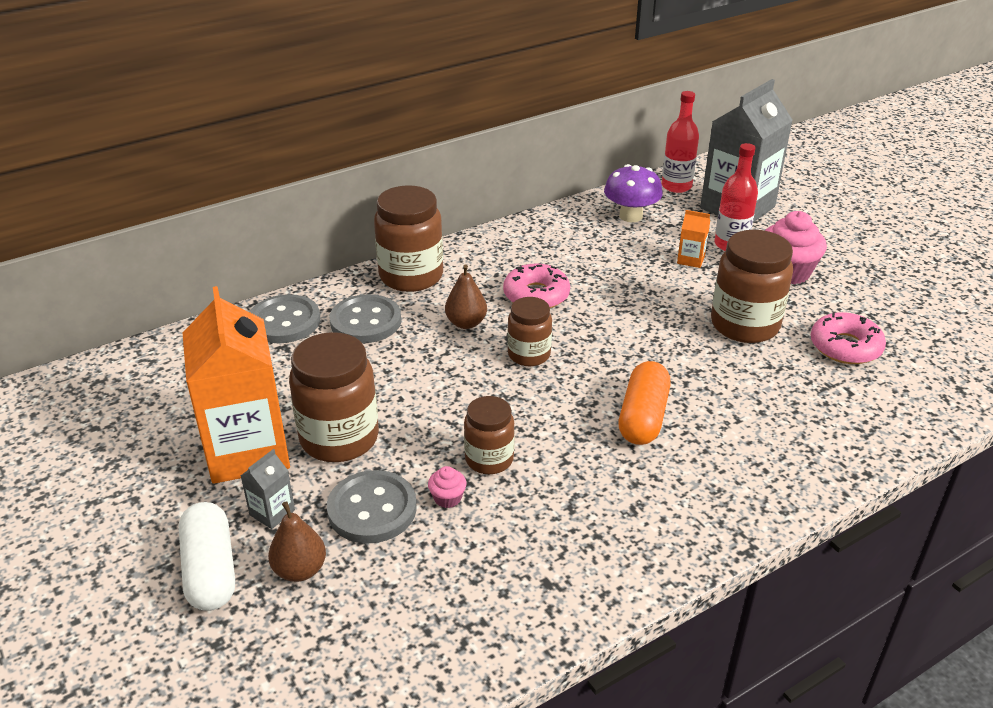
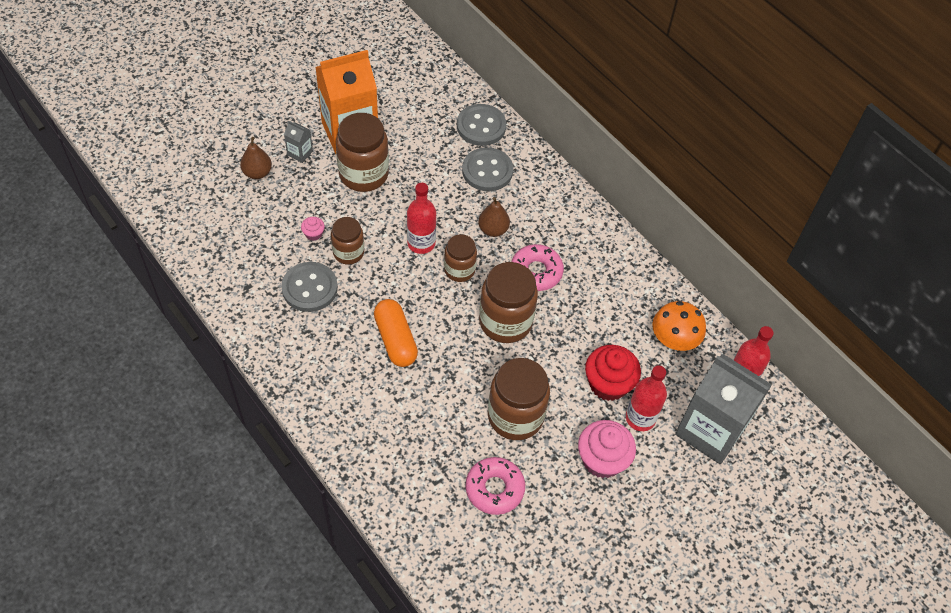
camera: 80 degrees right, 20 degrees up
(210, 570) = (257, 135): white capsule -> none
(372, 509) = (303, 198): grey button -> grey button (309, 288)
(411, 276) = (549, 190): brown jar -> brown jar (505, 322)
(480, 386) = (421, 243): none -> red bottle
(630, 216) = (673, 340): purple mushroom -> orange mushroom
(643, 417) = (395, 340): orange capsule -> orange capsule turned 60 degrees clockwise
(690, 260) = (608, 384): orange carton -> red cupcake

